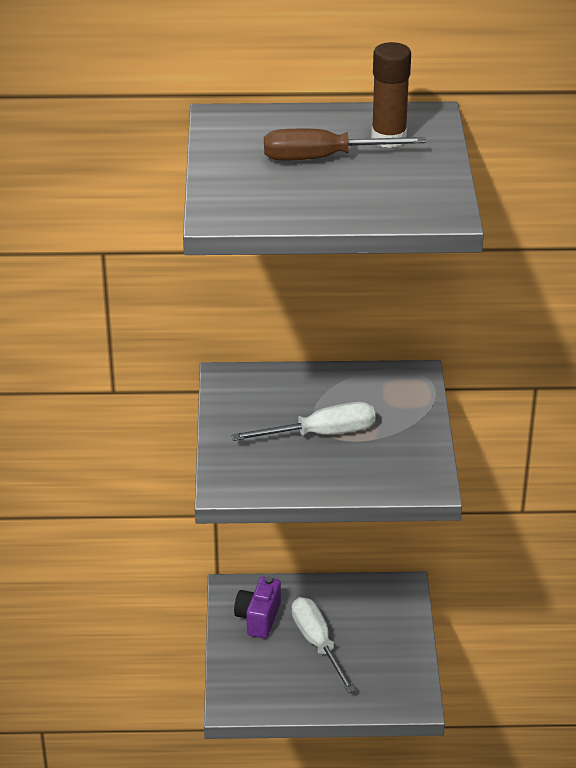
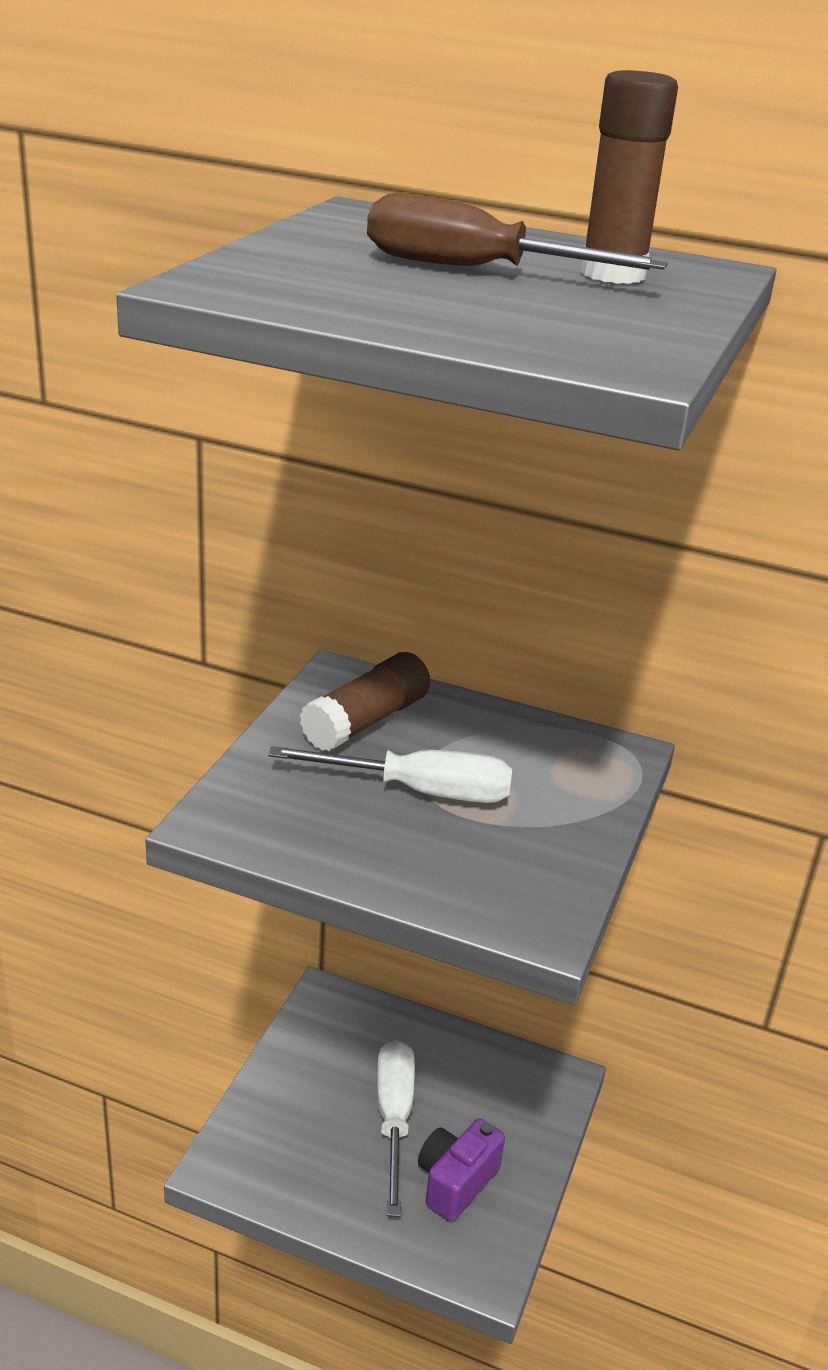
camera: 20 degrees right, 5 degrees down
(258, 618) = (335, 1051): purple camera -> purple camera (456, 1182)
(263, 401) = (366, 721): none -> brown glue stick

